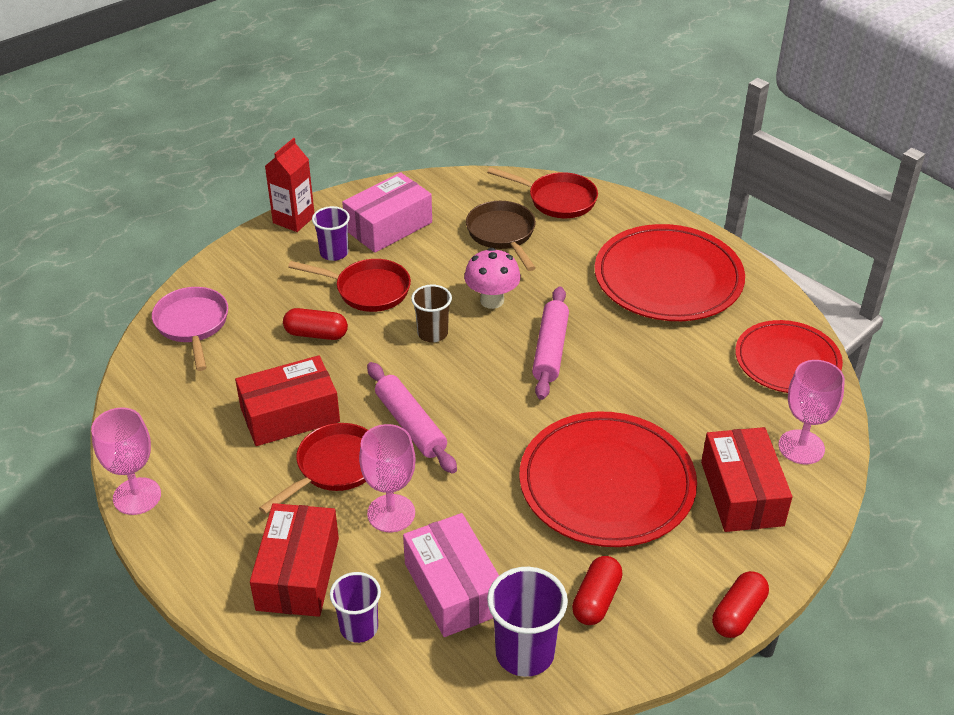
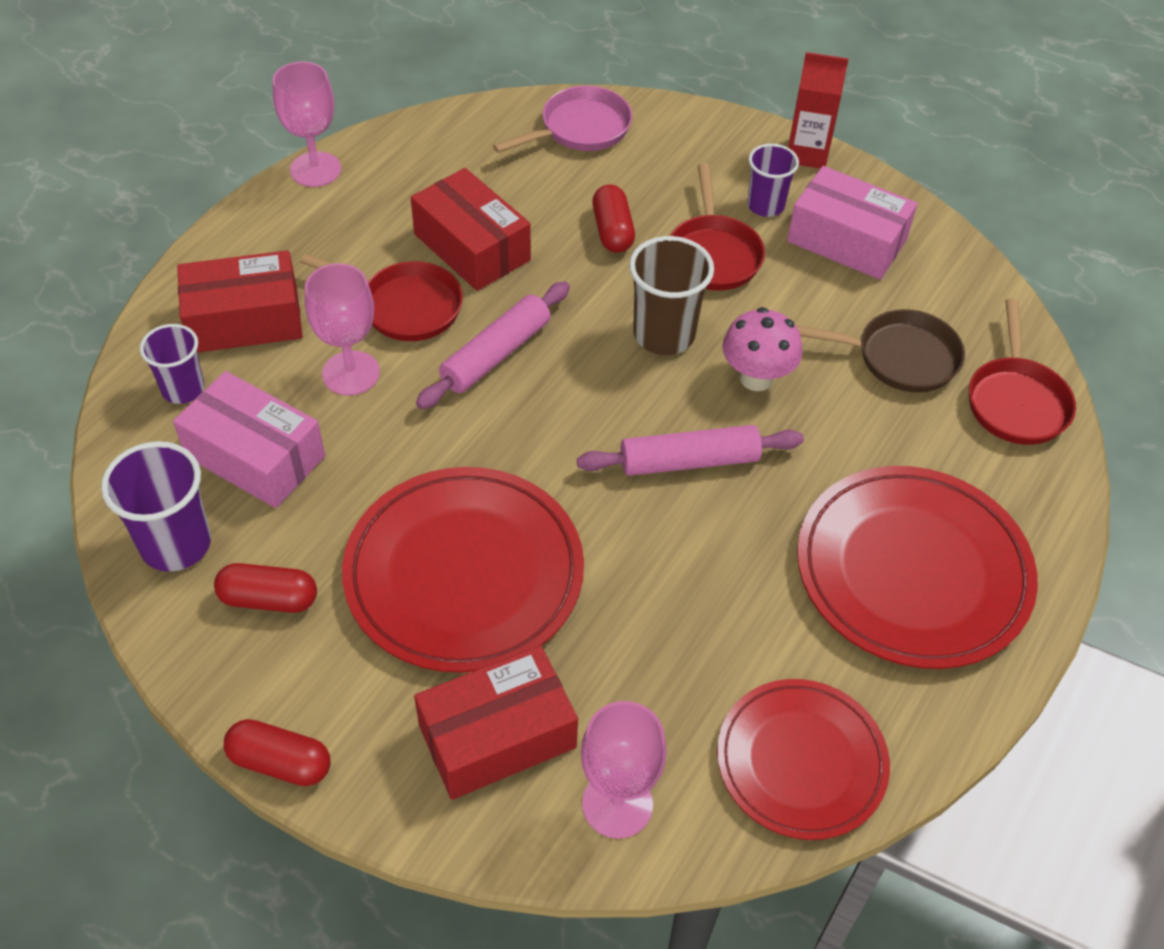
camera: 70 degrees right, 10 degrees up
(432, 333) = (664, 334): brown cup -> brown cup, size x1.52
(453, 588) = (255, 456): pink box -> pink box turned 75 degrees clockwise
(502, 234) = (899, 357): brown pan -> brown pan turned 45 degrees clockwise

